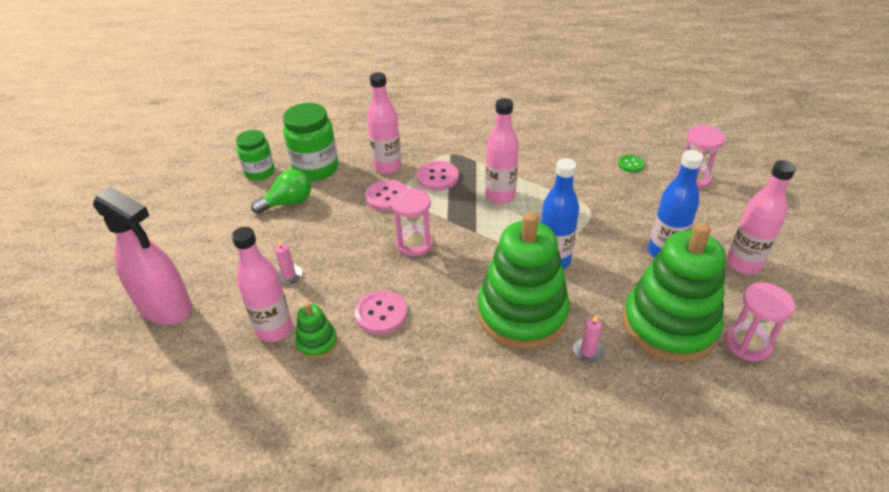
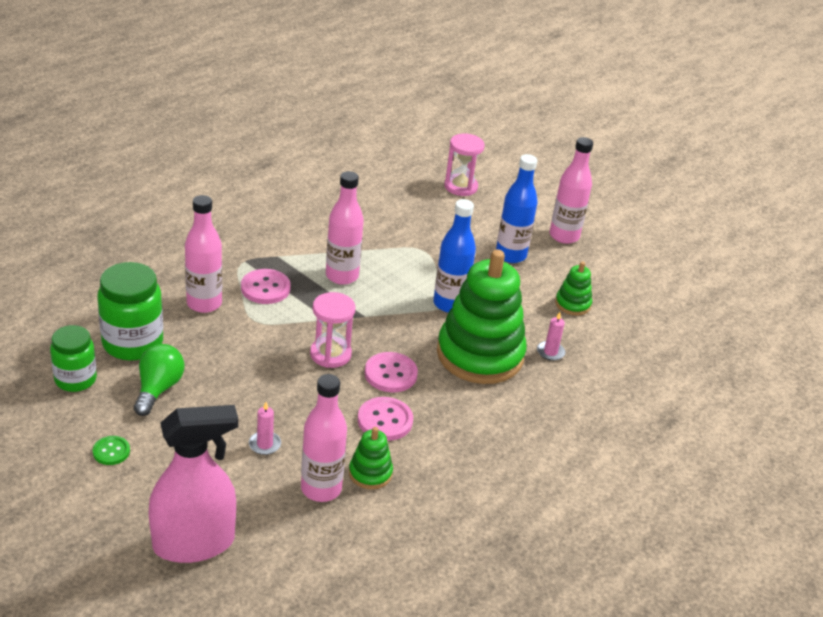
camera: 55 degrees left, 5 degrees down
(387, 196) = (246, 330): pink button -> pink button (390, 374)
(630, 164) = (404, 196): green button -> green button (111, 451)
(669, 325) = (572, 304): green stacking toy -> green stacking toy, size x0.44
(747, 344) = (624, 288): pink hourglass -> none

